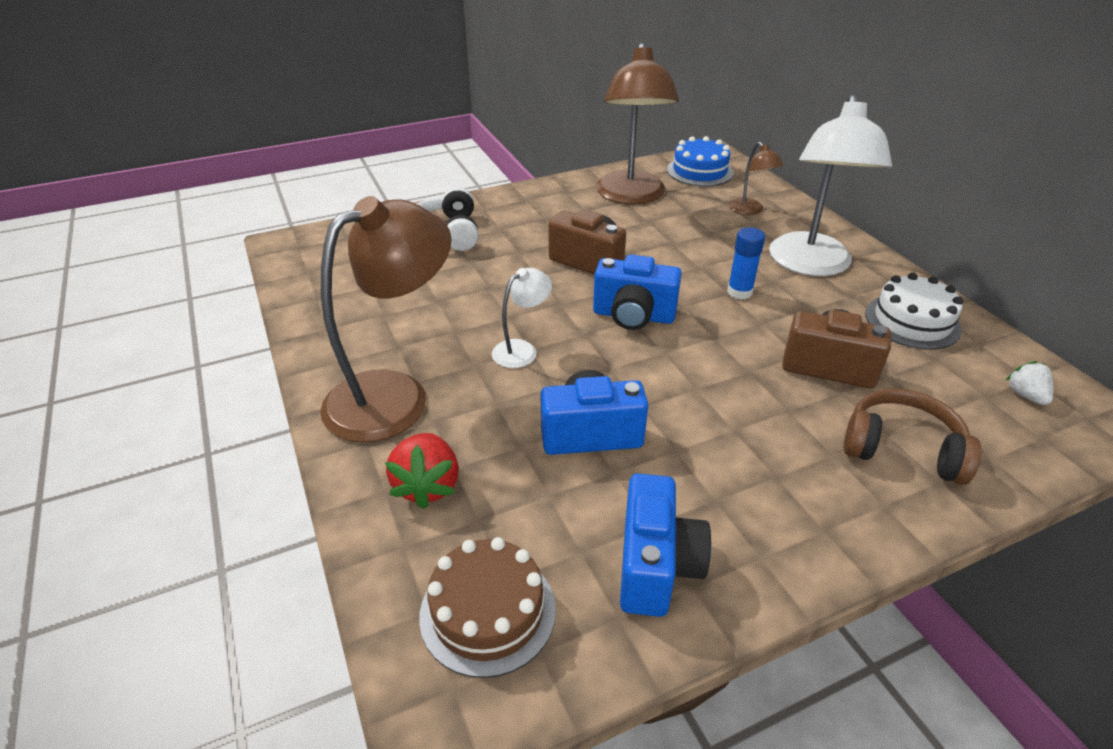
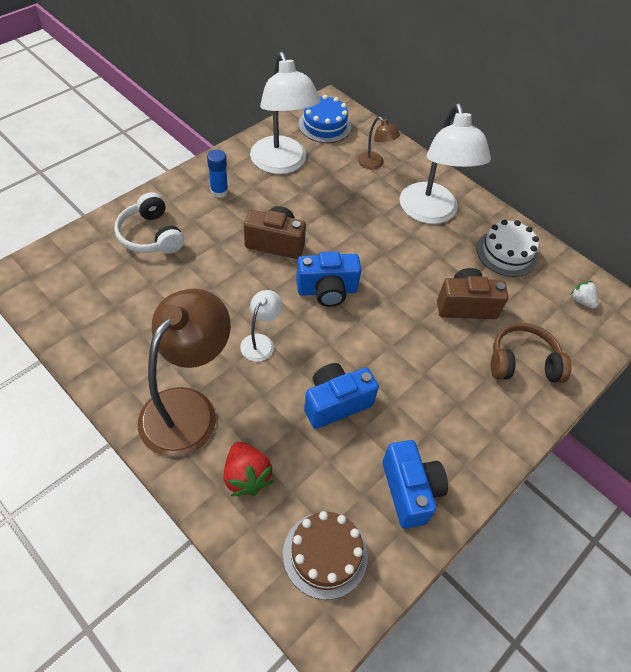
camera: 25 degrees left, 15 degrees up
(631, 196) = (282, 164): brown lamp -> white lamp
(739, 292) = (391, 250): blue glue stick -> blue glue stick (219, 192)

